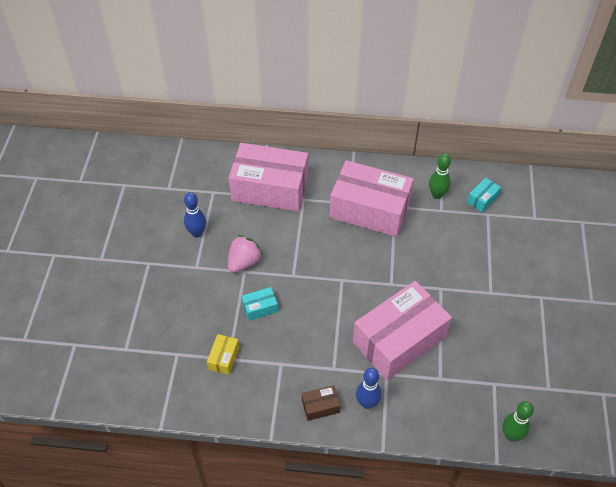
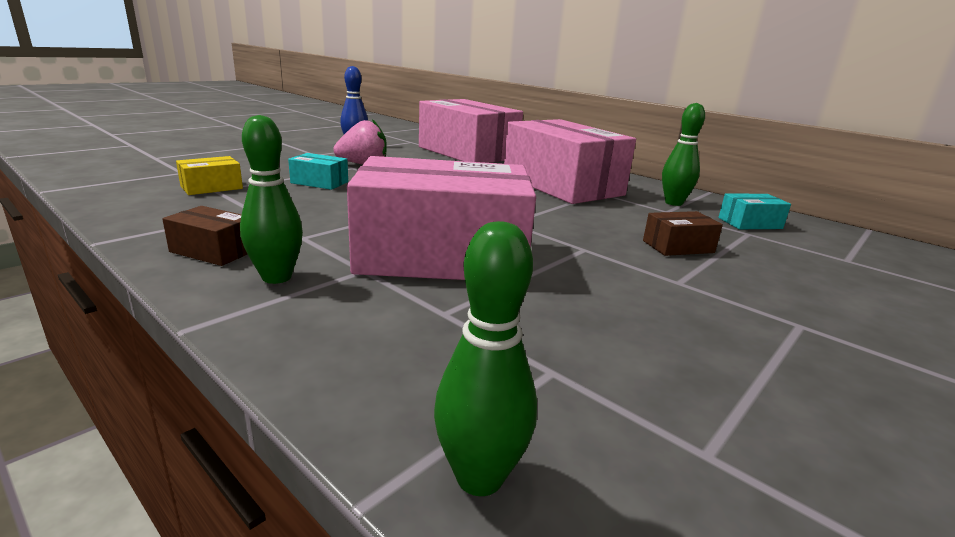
camera: 35 degrees right, 30 degrees down
(367, 403) = (276, 277): blue bowling pin -> green bowling pin
(471, 256) = (678, 246): none -> brown box

